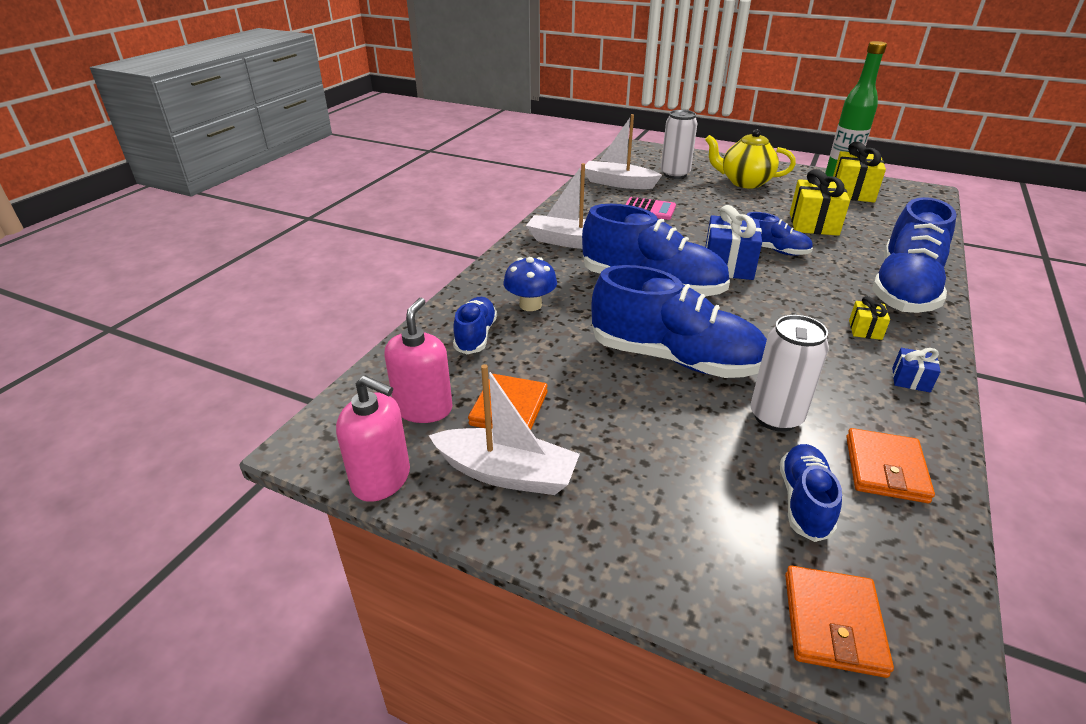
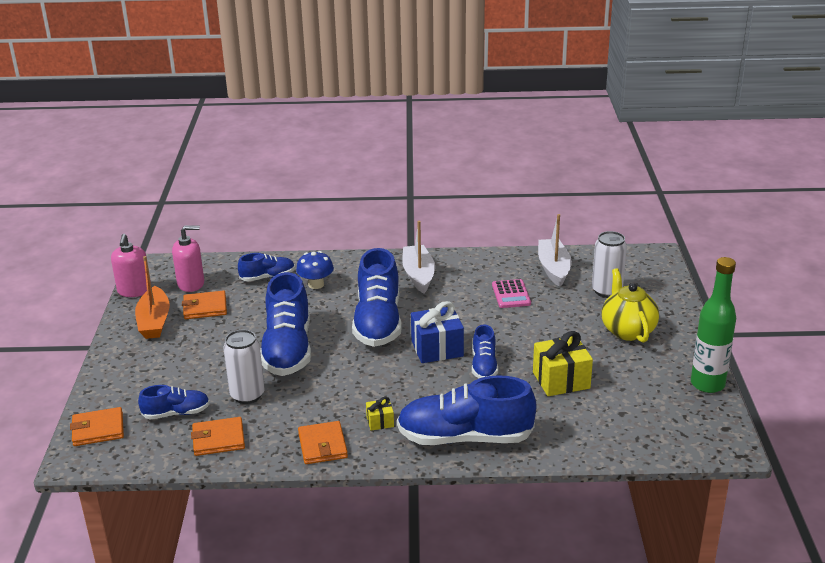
camera: 65 degrees right, 5 degrees down
(507, 473) = (154, 321): white boat -> orange boat
(852, 192) = (669, 396): yellow gift -> none
(910, 380) = (322, 445): blue gift -> orange wallet

